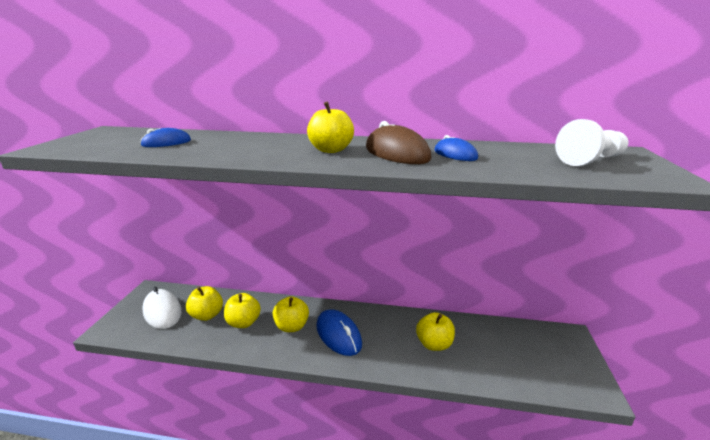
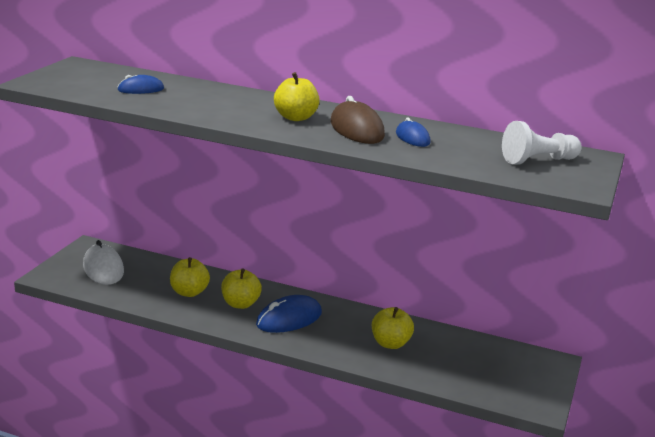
camera: 10 degrees right, 0 degrees up
(207, 315) = (150, 279): yellow apple -> none
(338, 335) = (289, 319): blue mouse -> blue mouse turned 75 degrees clockwise

